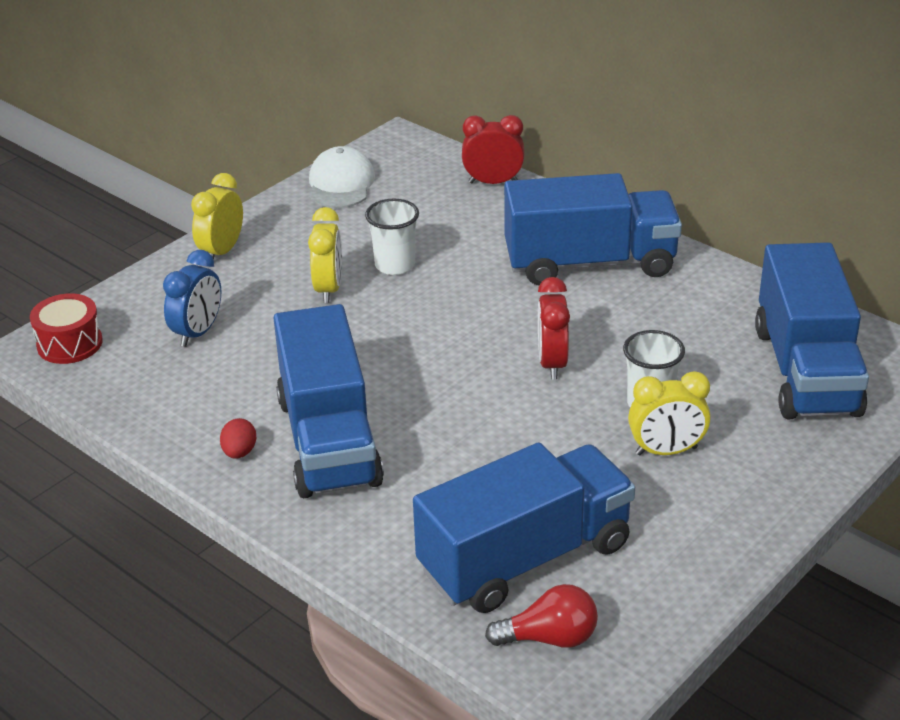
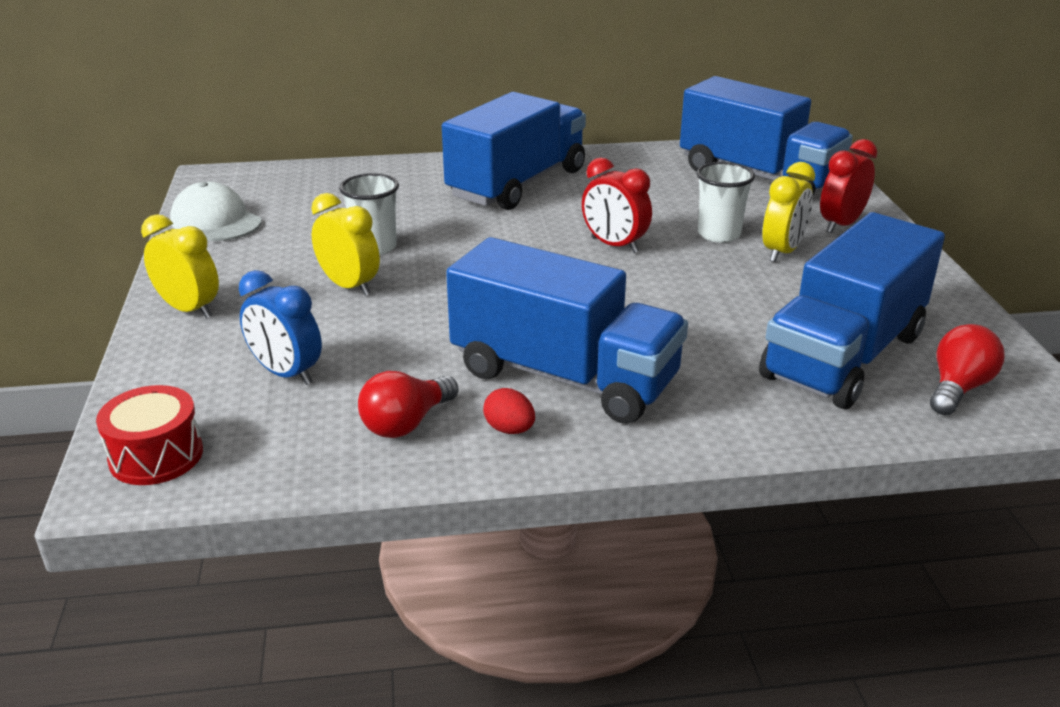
camera: 50 degrees left, 5 degrees down
(198, 332) = (286, 373): blue clock -> blue clock turned 150 degrees clockwise
(199, 409) = (406, 423): none -> red light bulb
(222, 251) = (189, 309): yellow clock -> yellow clock turned 150 degrees clockwise
(493, 182) = (349, 171): red clock -> red clock (841, 225)
(525, 558) = (843, 356): blue truck -> blue truck turned 150 degrees counterclockwise

